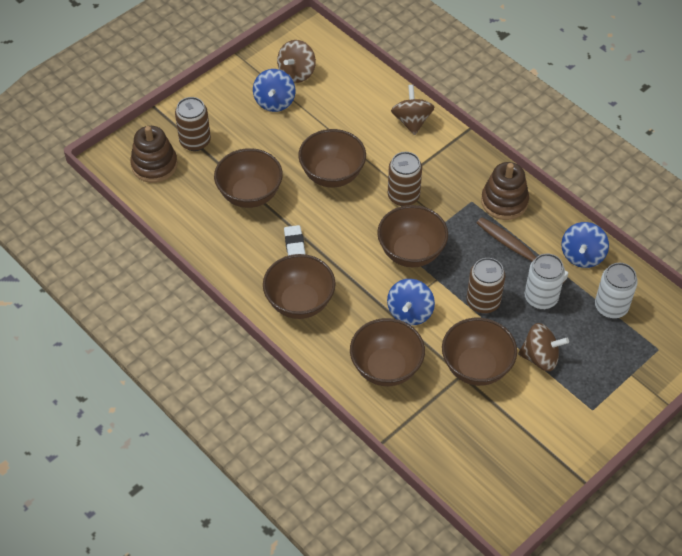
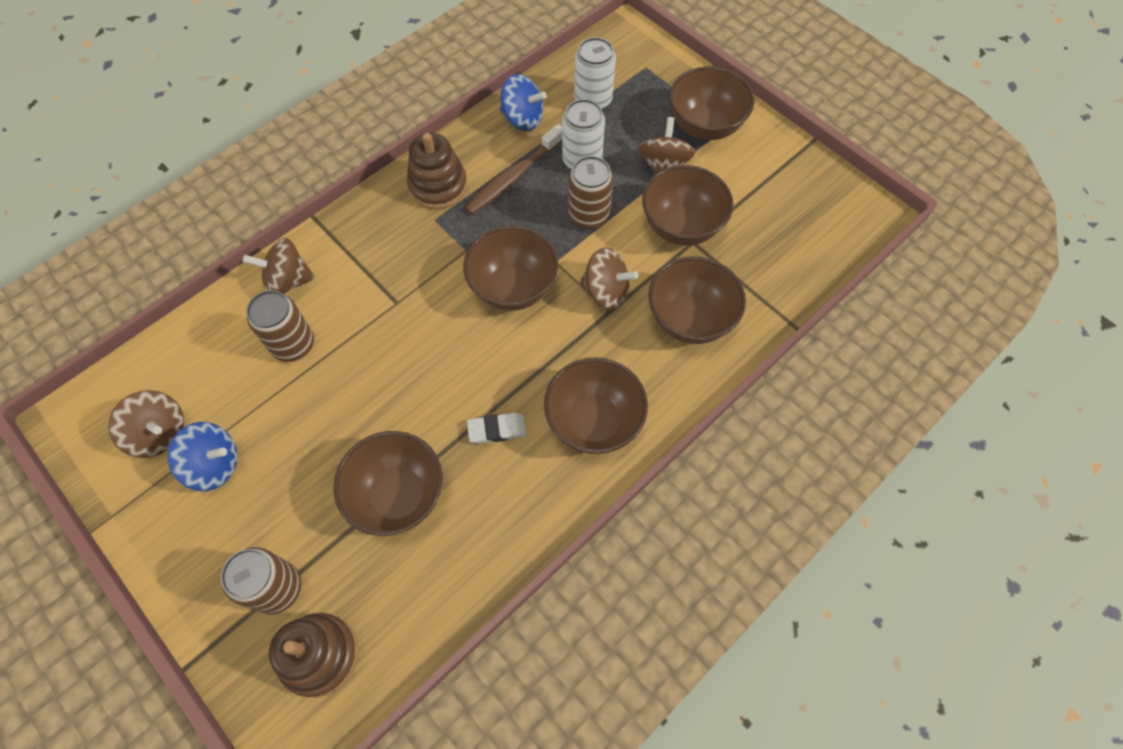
camera: 90 degrees left, 10 degrees up
(332, 175) = (372, 381): brown bowl -> brown bowl (705, 126)
(403, 196) = (419, 294): brown can -> brown can (293, 344)
(410, 312) = (606, 291): blue spinning top -> brown spinning top

